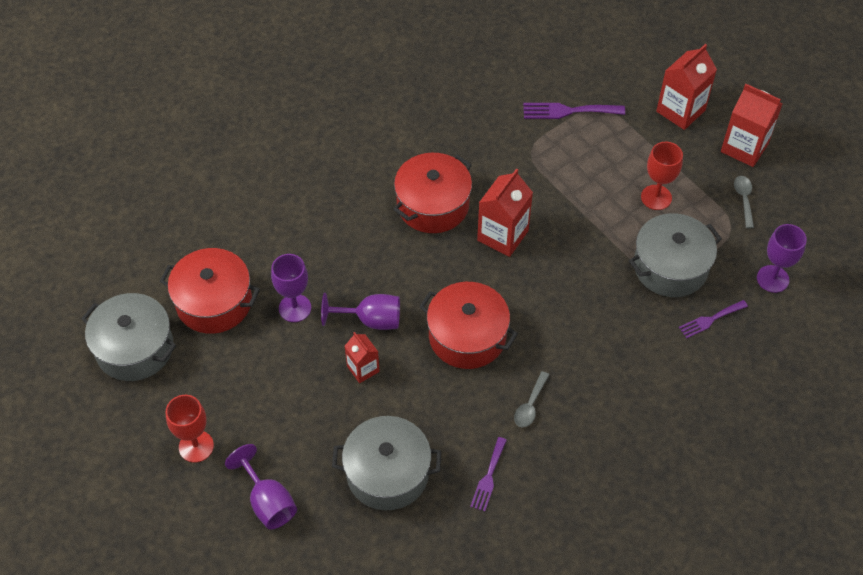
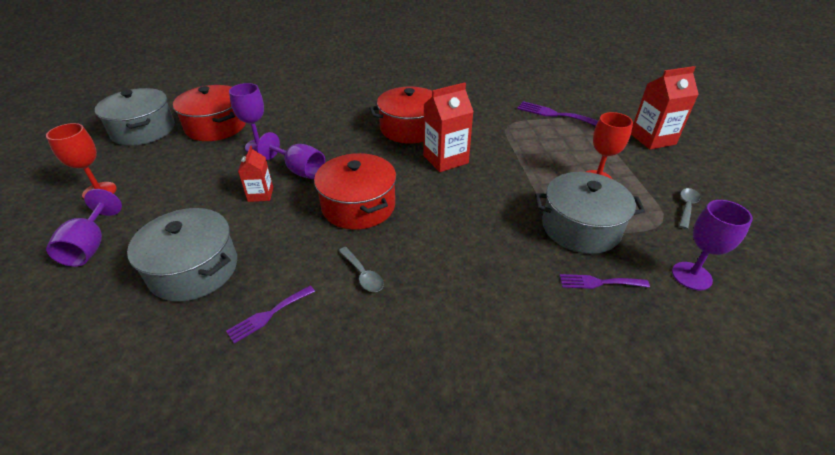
camera: 30 degrees right, 15 degrees down
(530, 405) = (363, 275): grey spoon -> grey spoon turned 90 degrees counterclockwise
(744, 147) = (704, 175): red carton -> none

